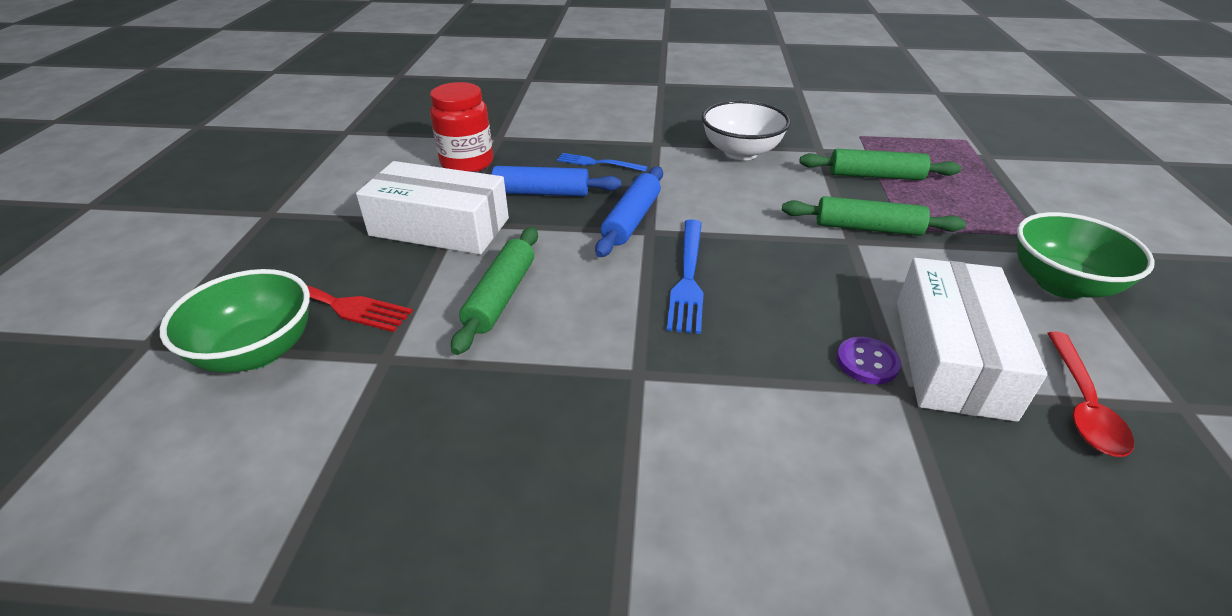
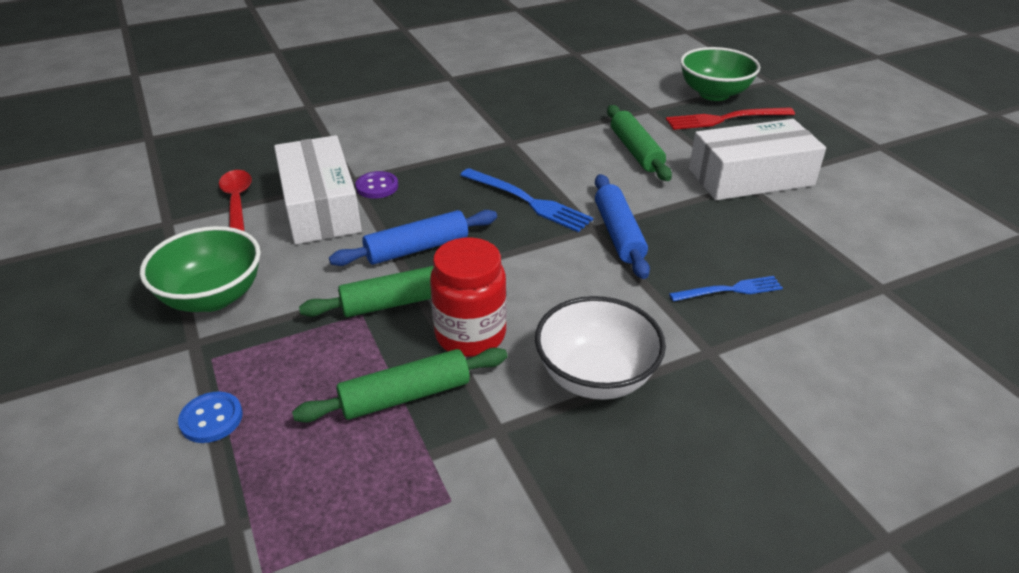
camera: 150 degrees right, 0 degrees up
(467, 163) = (844, 241): red jar -> red jar (470, 335)
(541, 193) = (728, 233): blue rolling pin -> blue rolling pin (417, 248)
(688, 277) = (528, 201): blue fork -> blue fork turned 150 degrees clockwise
(1021, 200) = (211, 419): none -> blue button

